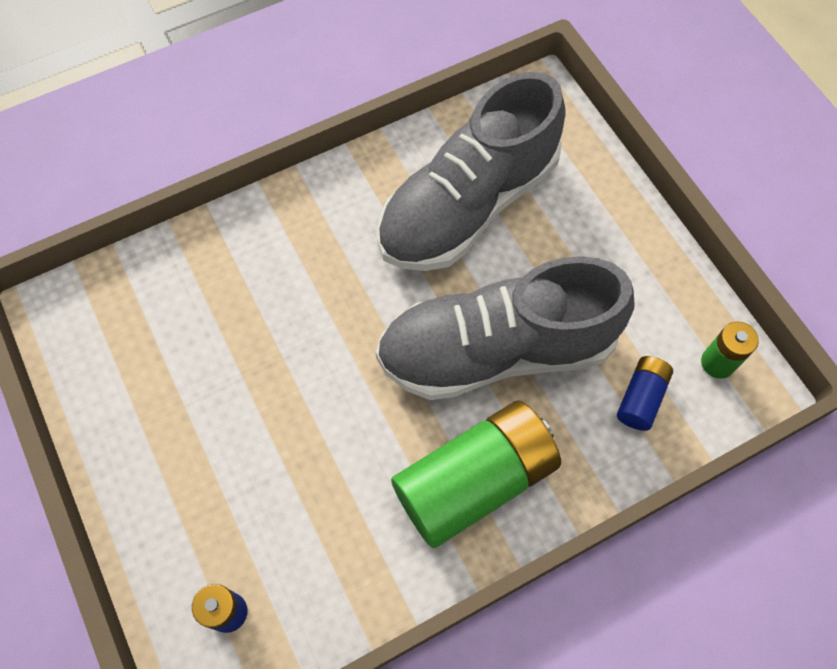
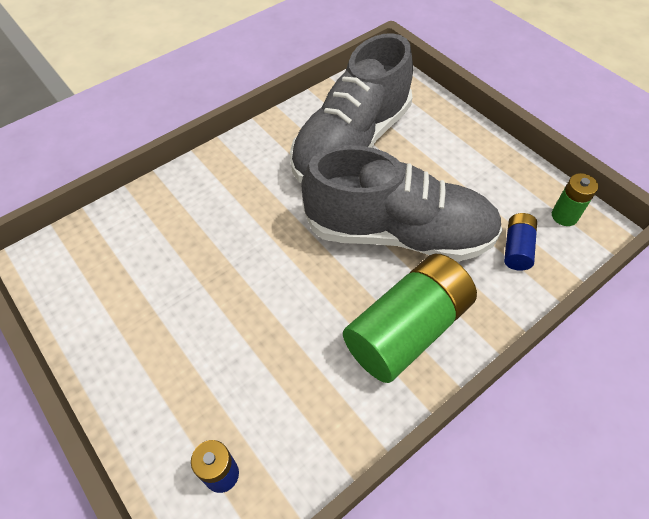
camera: 10 degrees left, 10 degrees down
(496, 350) = (398, 233): grey shoe -> grey shoe turned 150 degrees counterclockwise

